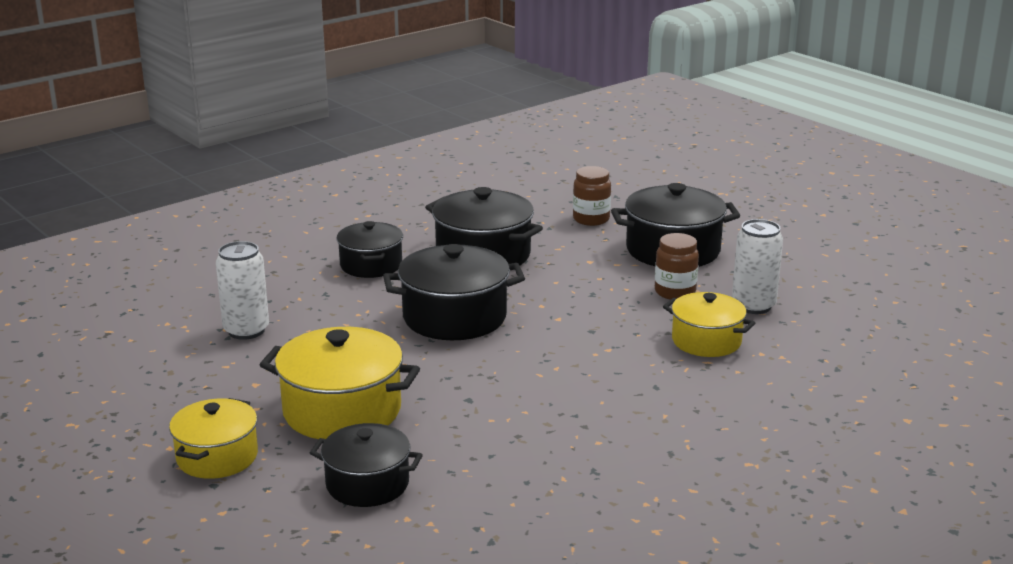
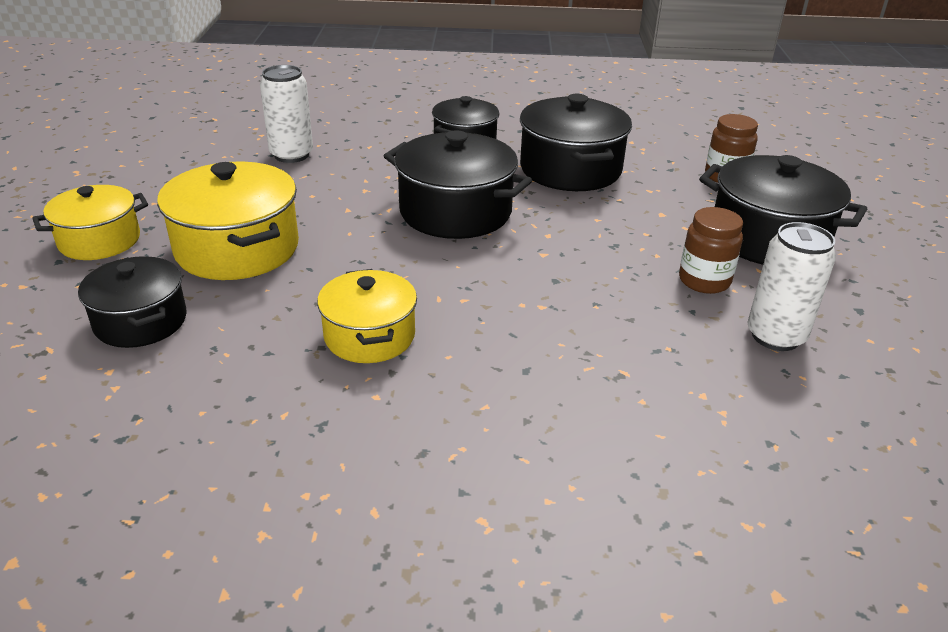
camera: 40 degrees right, 10 degrees up
(706, 341) = (658, 349): yellow pot -> yellow pot (369, 336)

